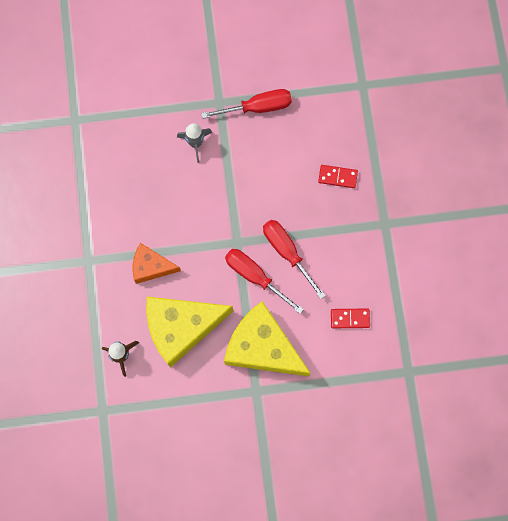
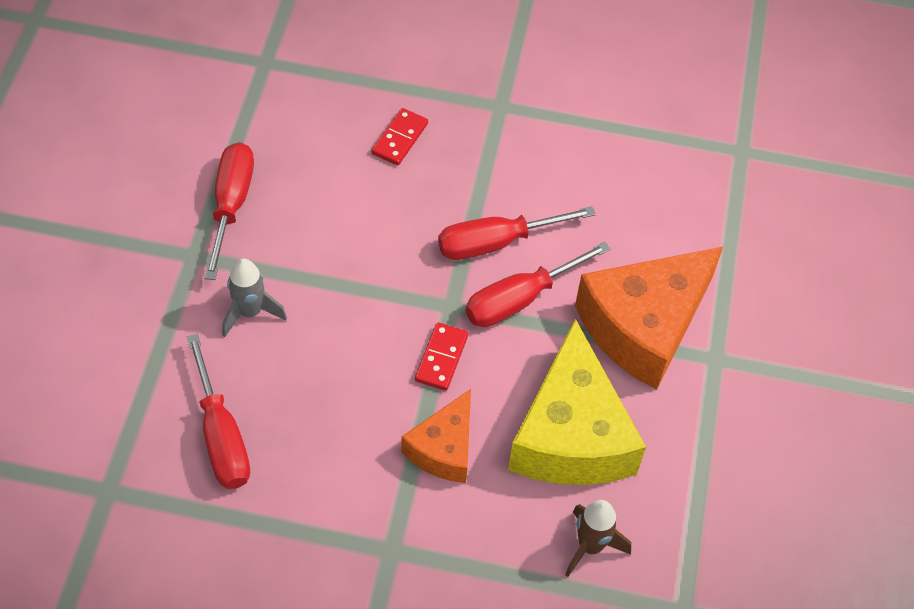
camera: 75 degrees left, 20 degrees down
(121, 158) = (221, 435): none -> red screwdriver
(262, 347) = (644, 326): yellow cheese -> orange cheese
(350, 318) = (635, 195): red domino -> red domino (441, 358)

